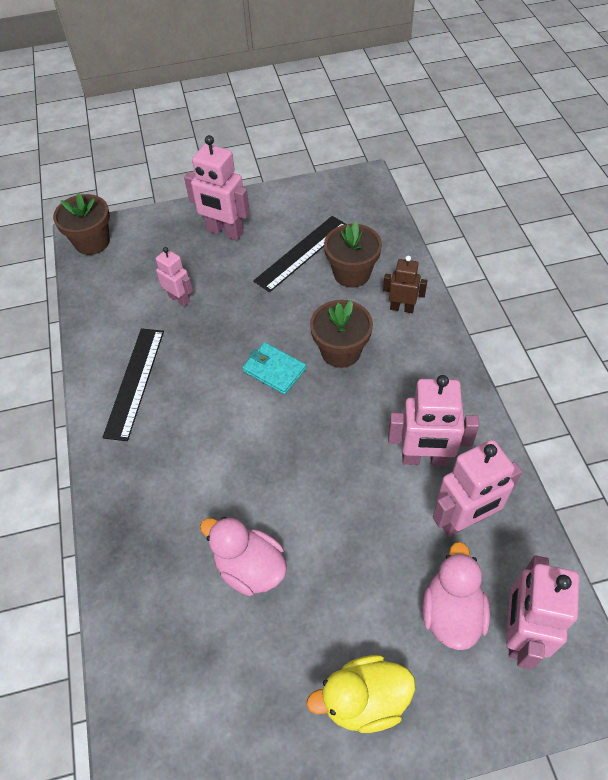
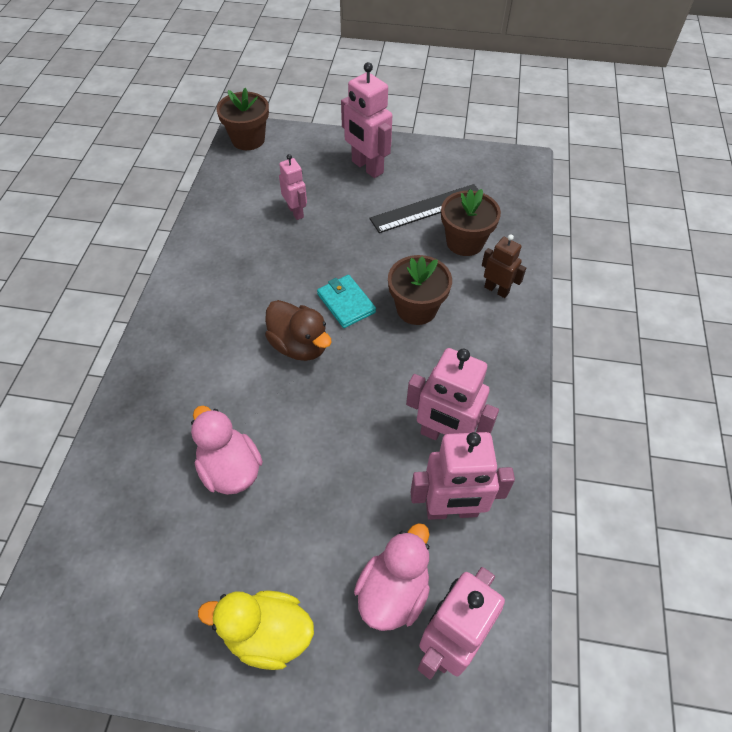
camera: 20 degrees right, 0 degrees up
(135, 382) = (219, 269): black ruler -> none
(252, 426) = (299, 345): none -> brown duck

